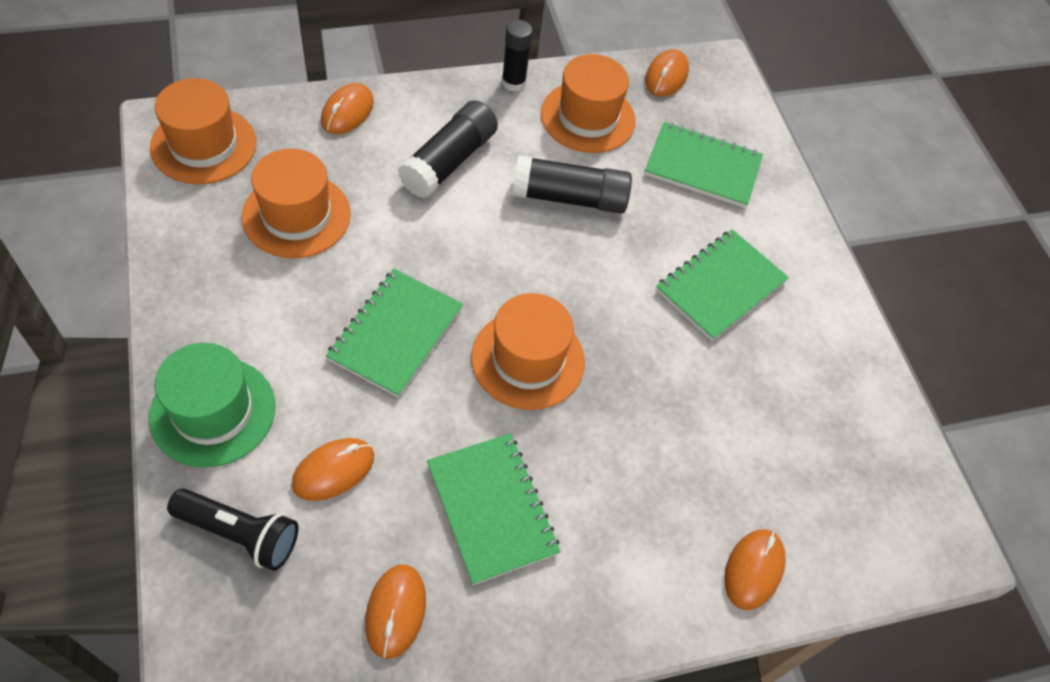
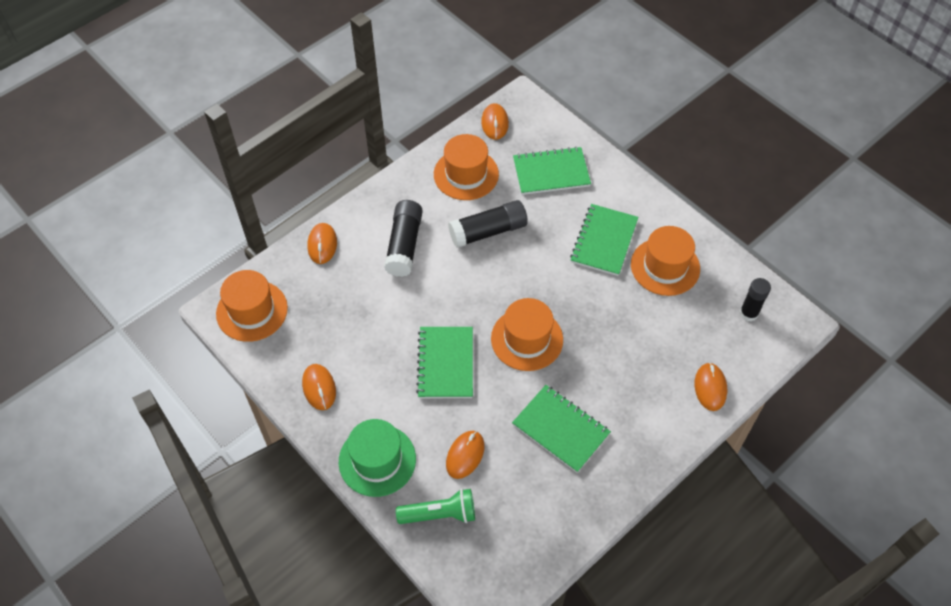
camera: 20 degrees left, 0 degrees up
(240, 533) = (440, 514): black flashlight -> green flashlight
(296, 215) = (339, 325): orange hat -> orange hat (665, 266)
(395, 611) = (547, 507): orange mouse -> orange mouse (319, 388)
(513, 82) = (407, 174): black glue stick -> black glue stick (748, 313)

